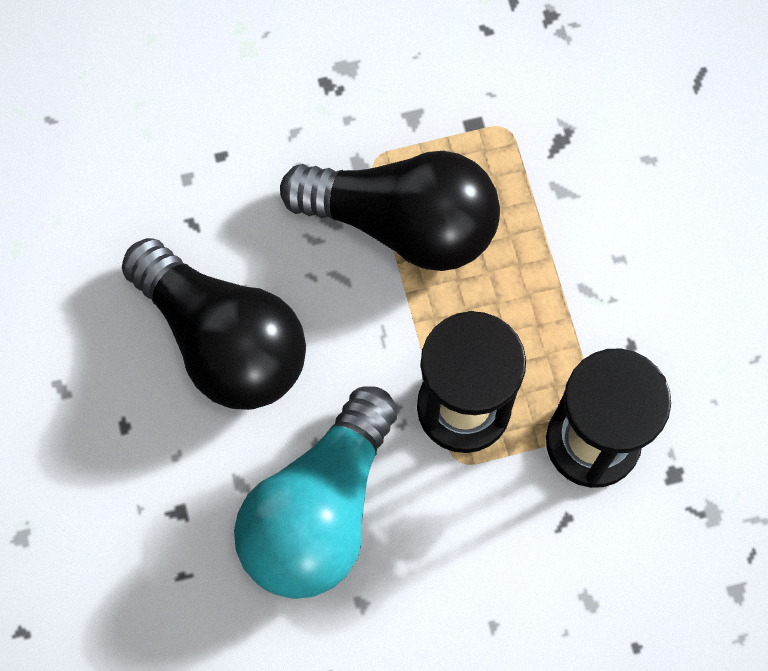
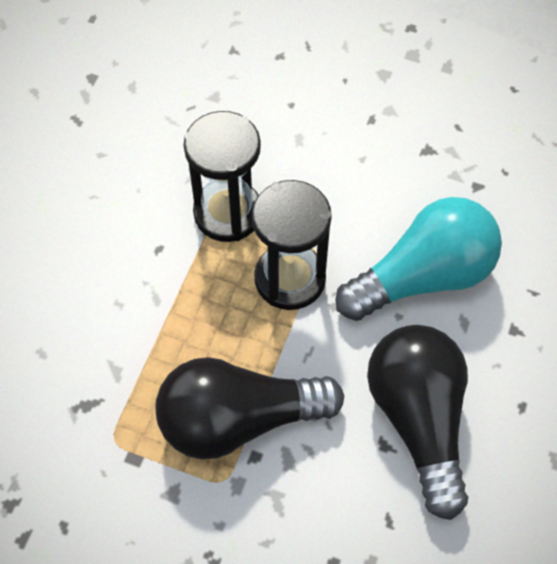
camera: 145 degrees left, 10 degrees down
(403, 223) = (239, 419): black light bulb -> black light bulb turned 60 degrees counterclockwise

